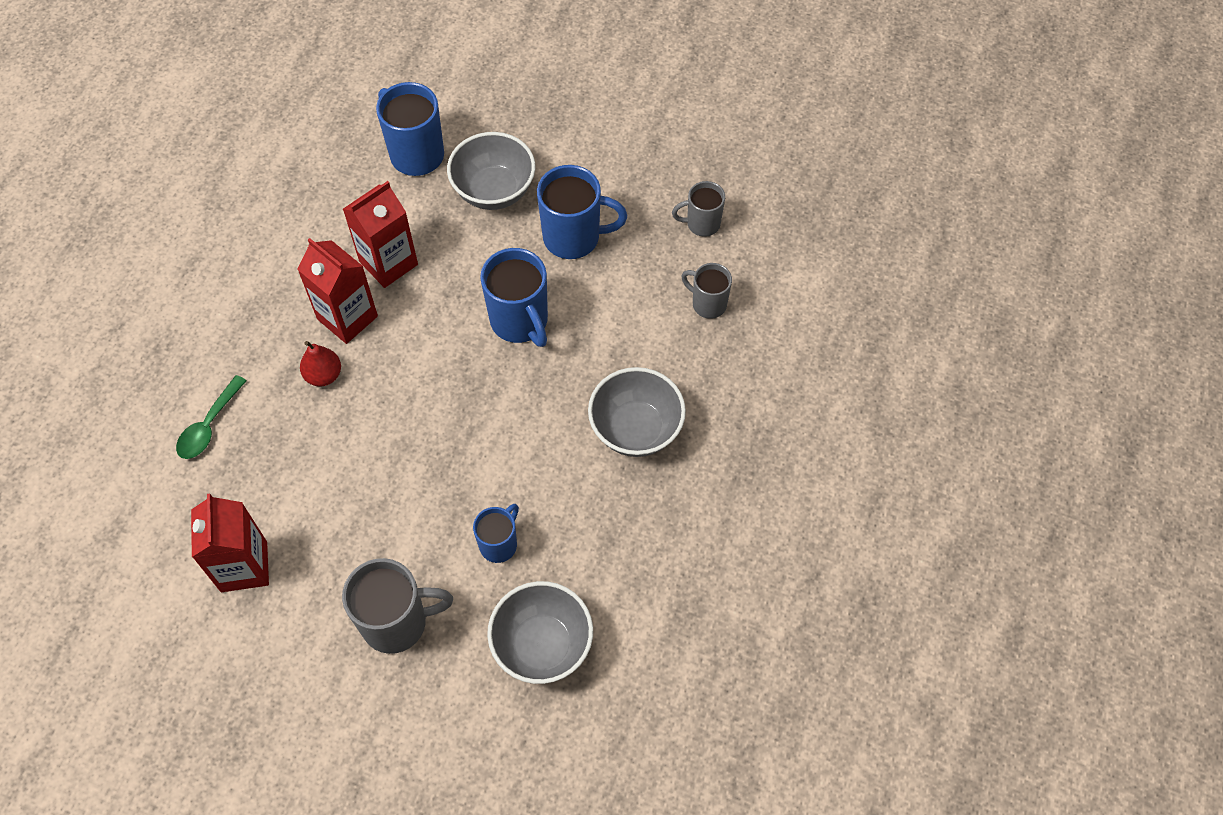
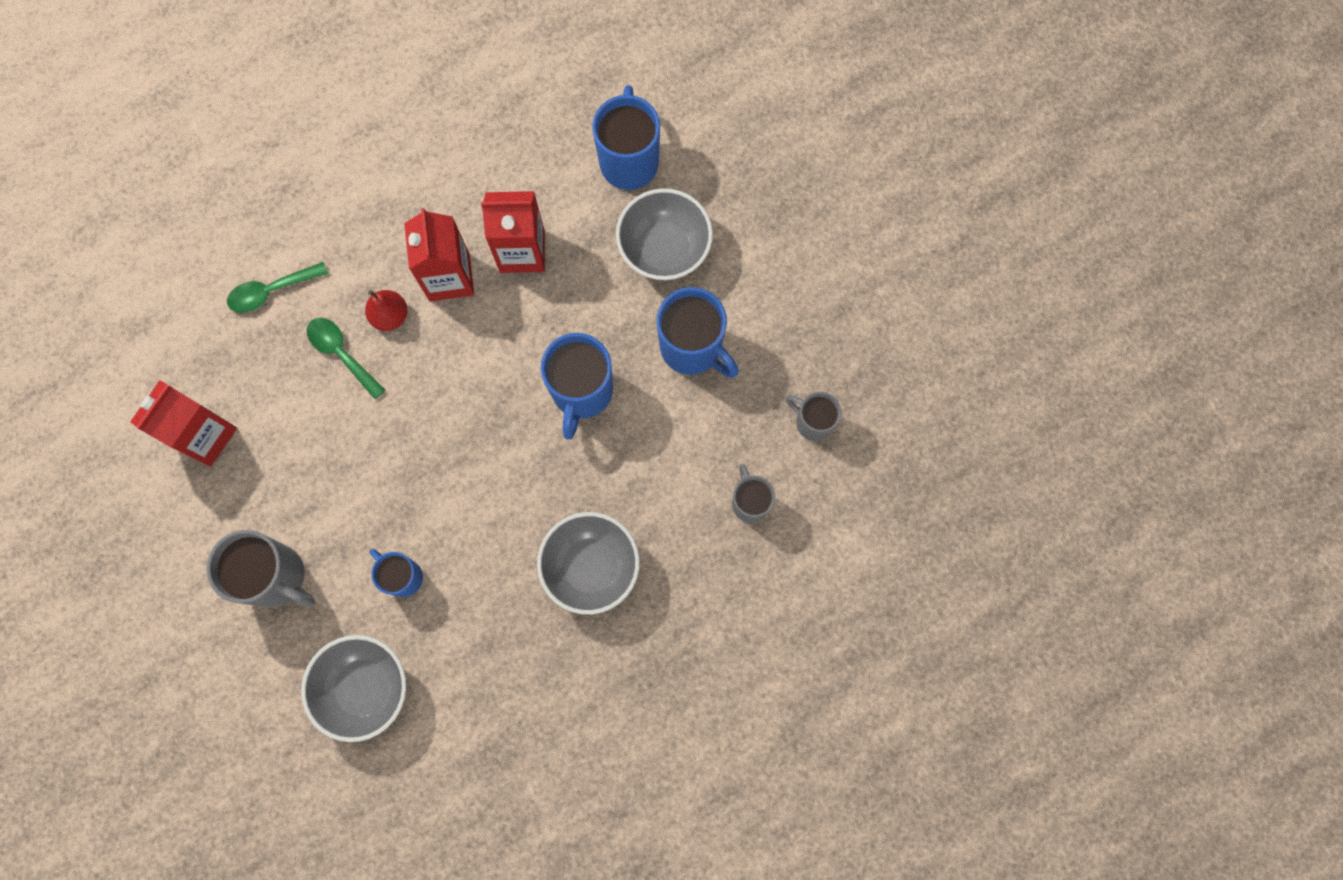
camera: 40 degrees right, 15 degrees up
(307, 428) = (341, 353): none -> green spoon
(499, 544) = (403, 576): blue mug -> blue mug turned 120 degrees counterclockwise

